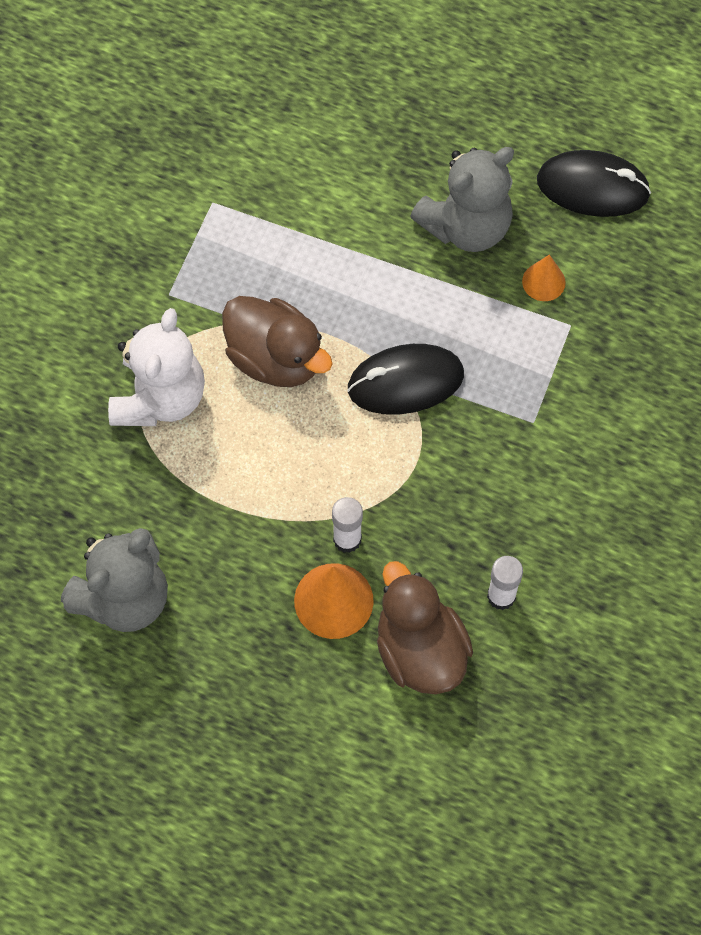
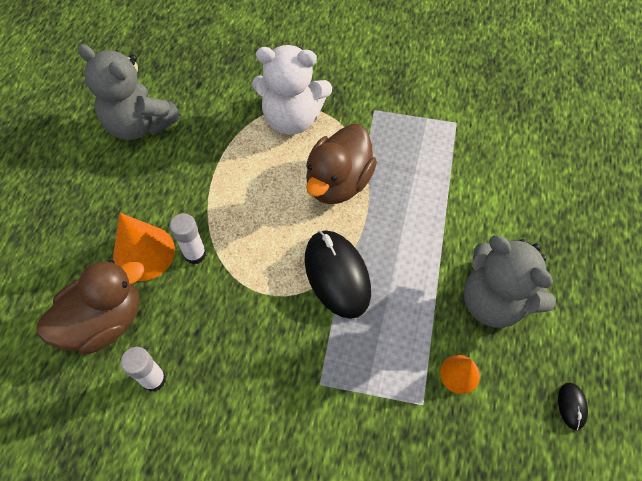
camera: 80 degrees right, 5 degrees down
(592, 187) = (571, 406): black mouse -> black mouse, size x0.43

